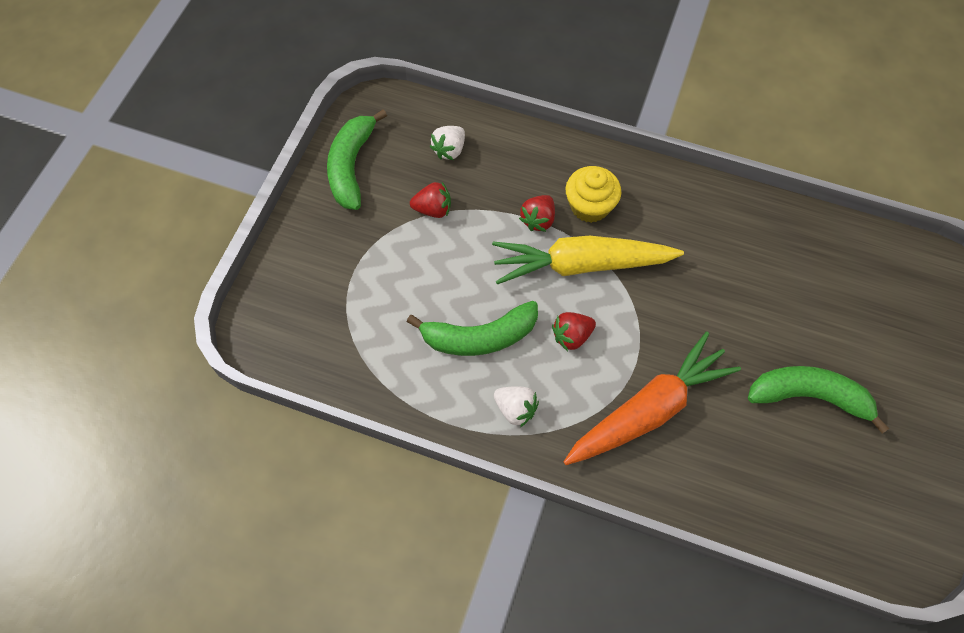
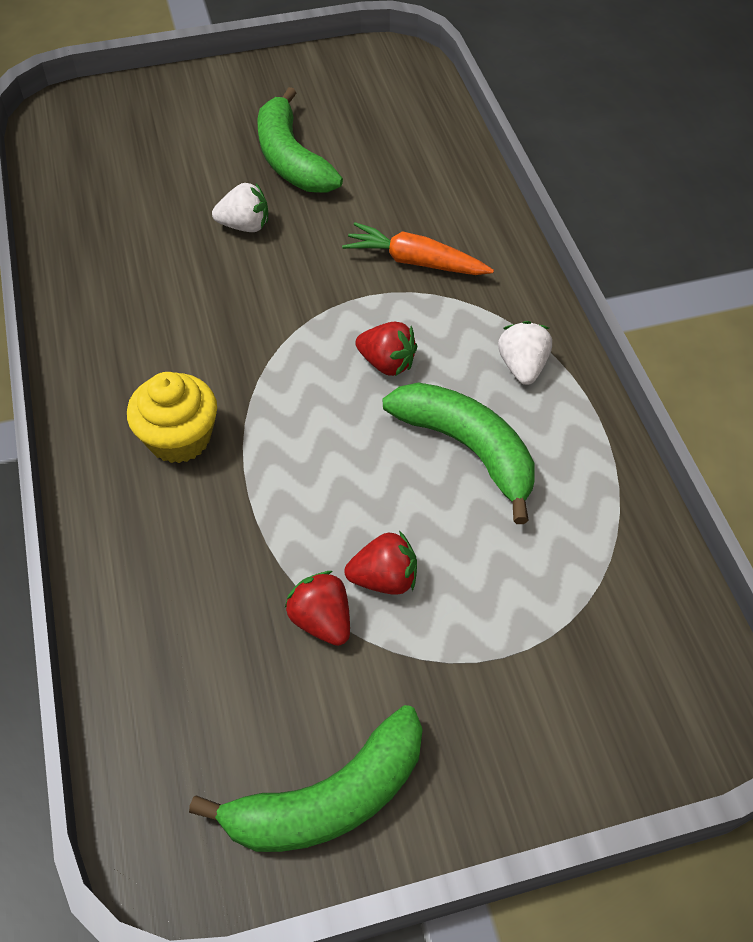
camera: 125 degrees left, 10 degrees down
(449, 150) = (195, 668): white strawberry -> white strawberry (245, 226)
(538, 220) = (244, 482): red strawberry -> red strawberry (384, 579)
(580, 265) = (280, 403): yellow carrot -> none
(649, 409) = (415, 261): orange carrot -> orange carrot, size x0.59

